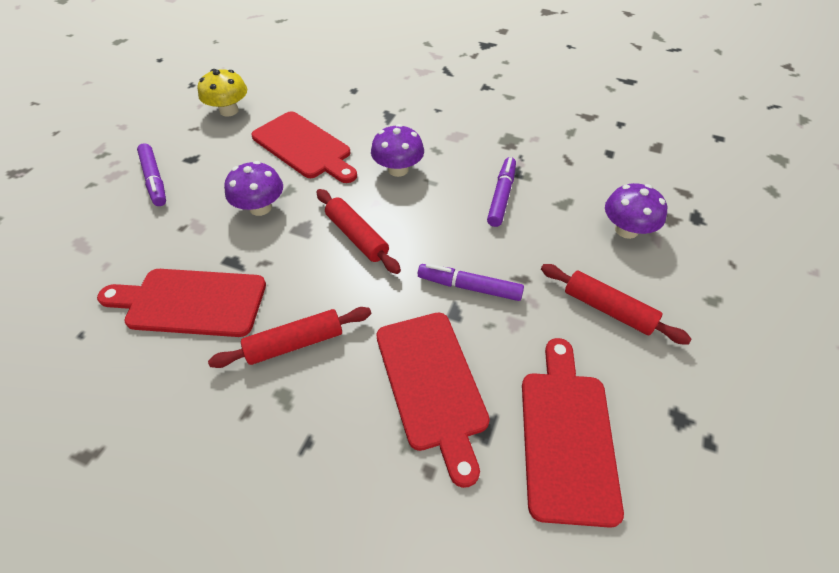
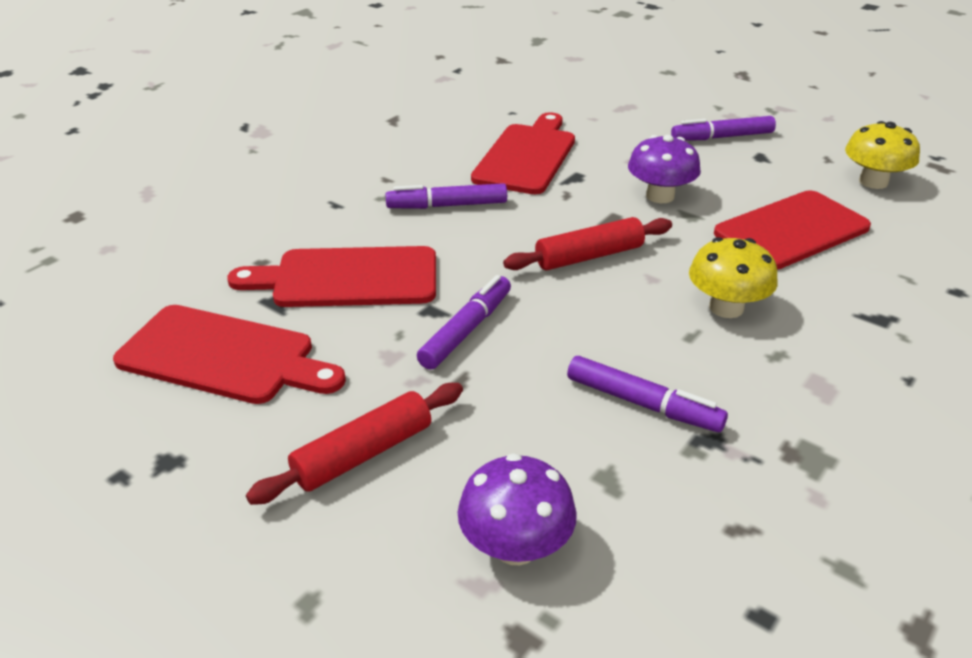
camera: 105 degrees right, 15 degrees down
(295, 343) = (447, 205): red rolling pin -> purple marker
(398, 169) = (726, 307): purple mushroom -> yellow mushroom

